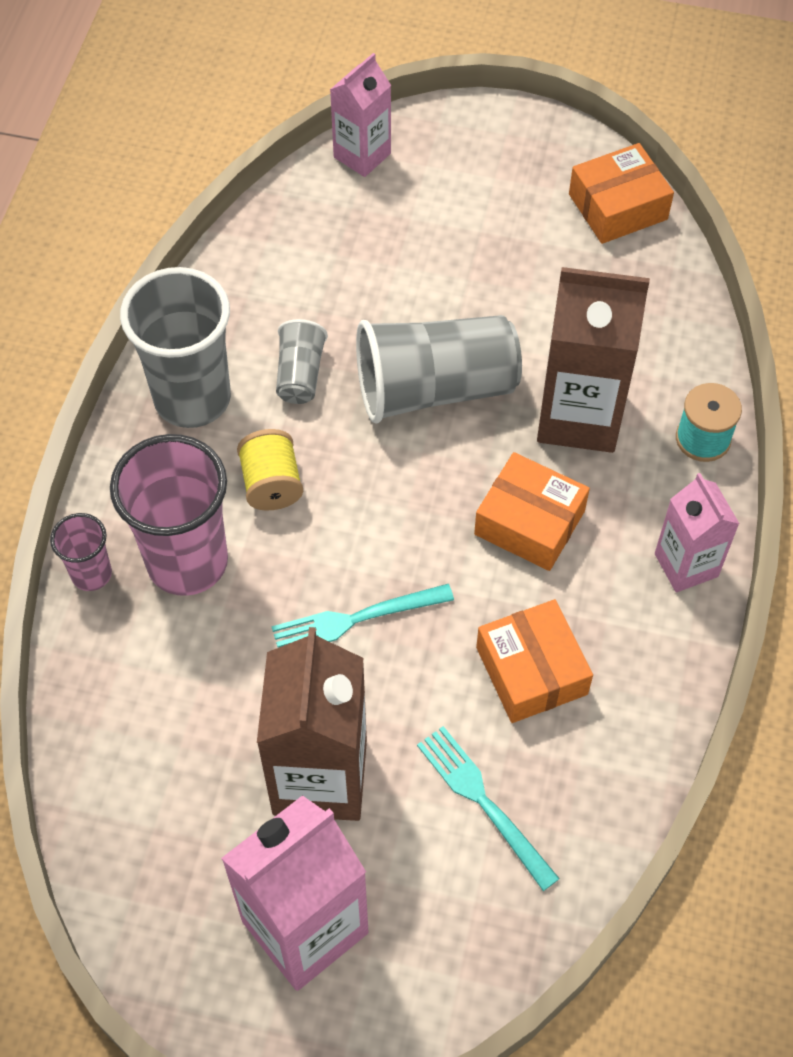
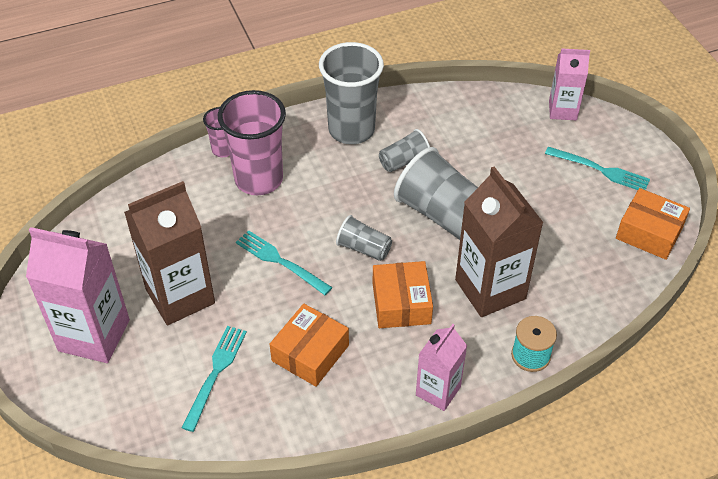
camera: 55 degrees right, 10 degrees down
(271, 484) = (329, 186): yellow spool -> none
(410, 510) = (363, 248): none -> grey cup
(489, 185) = (601, 170): none -> turquoise fork

